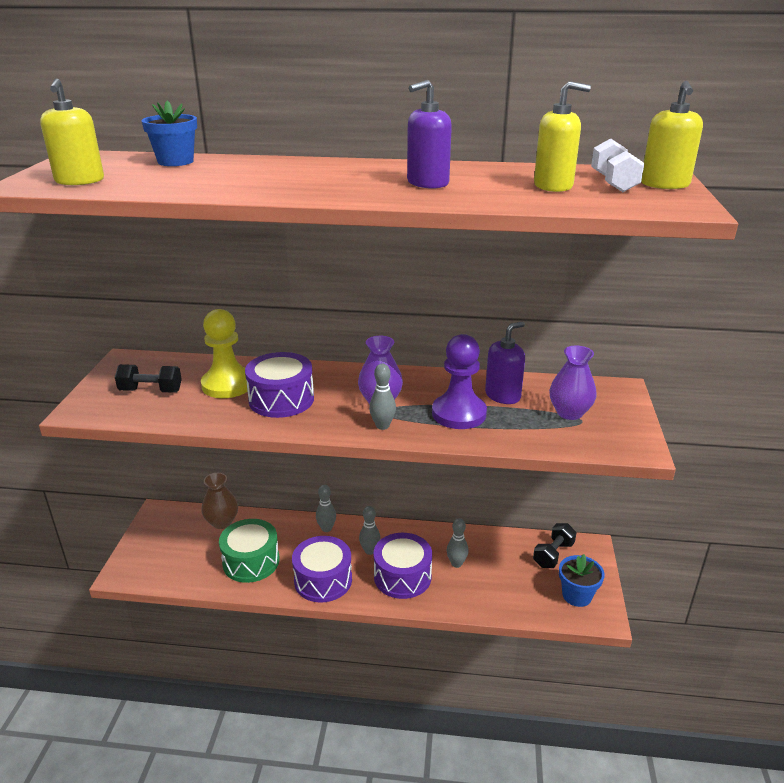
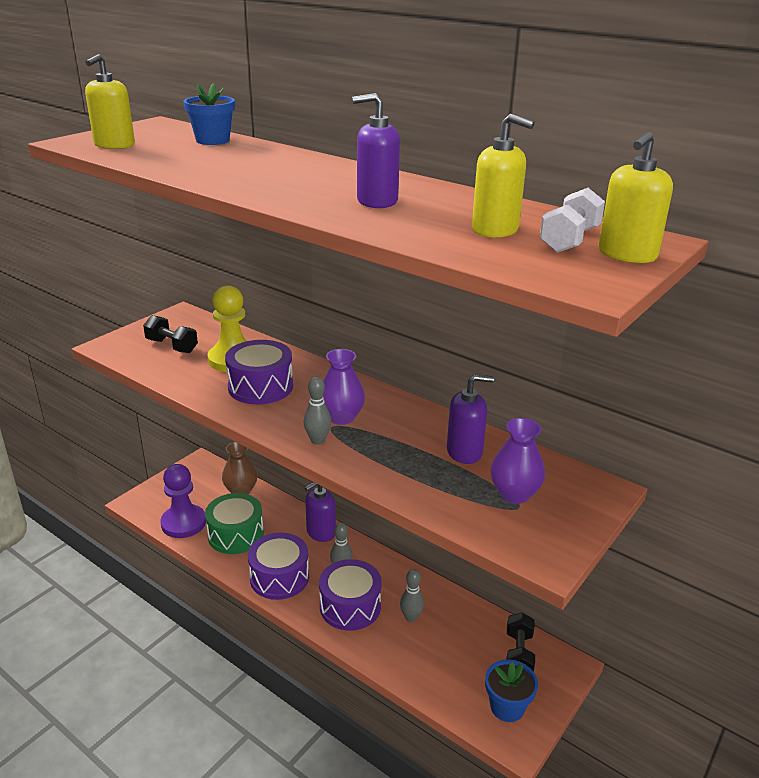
camera: 30 degrees right, 0 degrees up
(326, 528) = (320, 532): grey bowling pin -> purple soap dispenser
(459, 414) = (400, 454): purple pawn -> purple pawn (183, 523)
(553, 554) = (518, 654): black dumbbell -> black dumbbell turned 60 degrees counterclockwise

